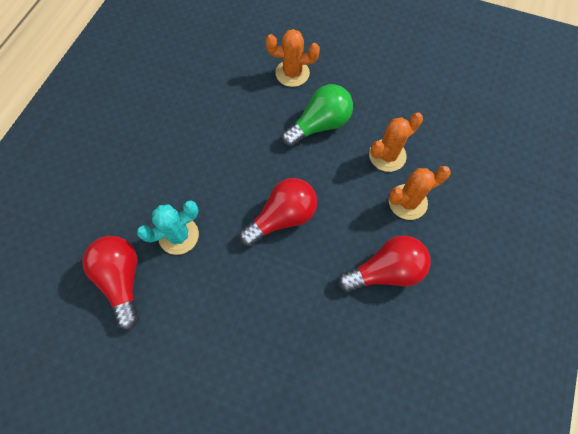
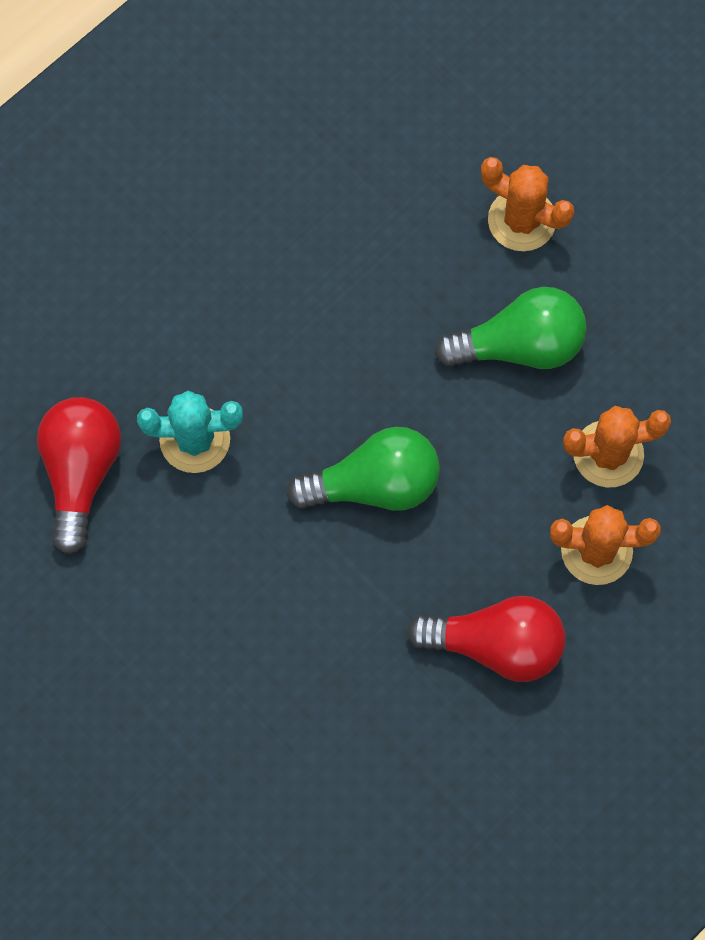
camera: 25 degrees right, 5 degrees up
(282, 218) = (374, 484): red light bulb -> green light bulb

